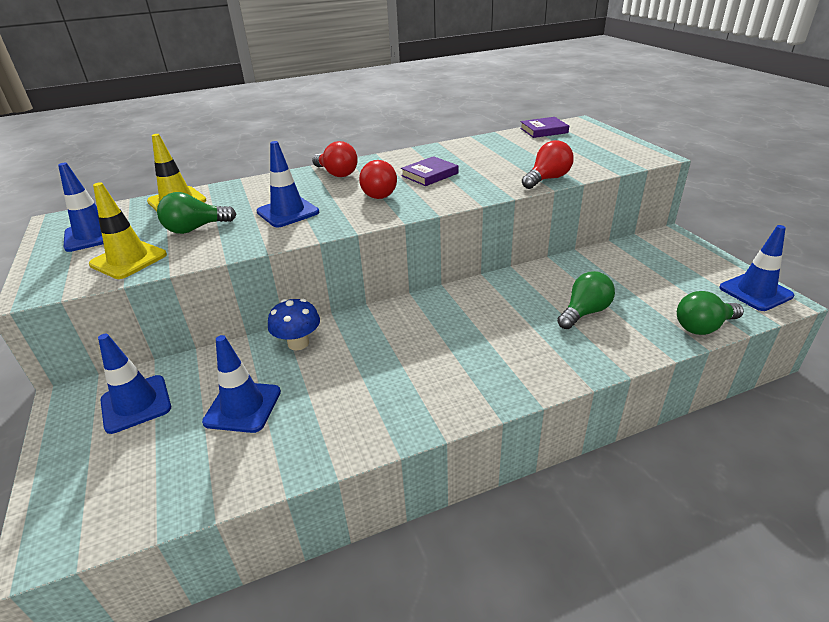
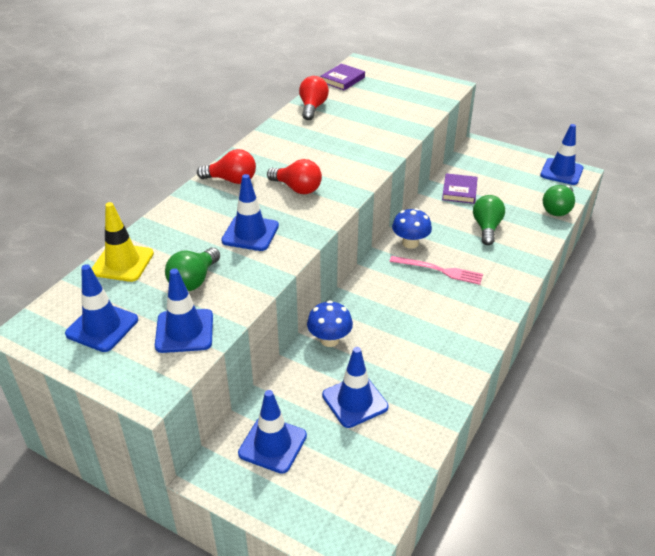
camera: 40 degrees left, 5 degrees up
(128, 260) = (184, 331): yellow traffic cone -> blue traffic cone
(429, 174) = (313, 155): purple book -> purple book (459, 191)
(479, 330) = (439, 270): none -> pink fork
(482, 295) = (410, 243): none -> blue mushroom
(547, 179) = (405, 131): red light bulb -> red light bulb (312, 107)

